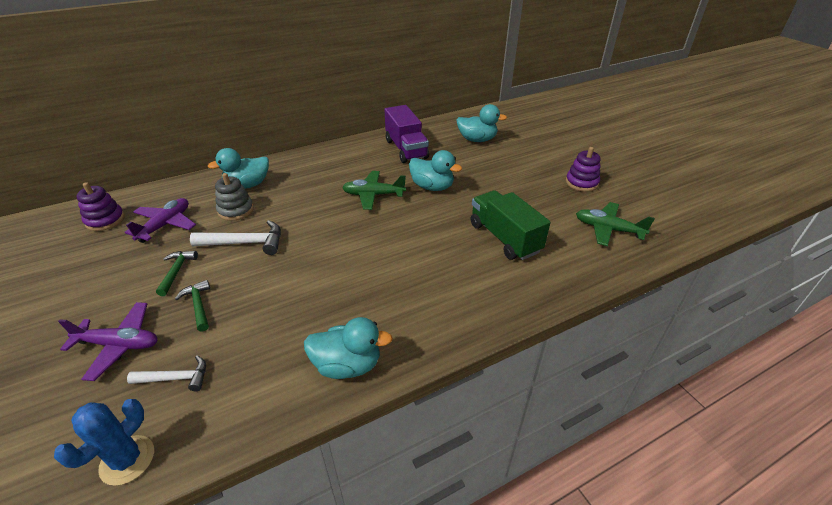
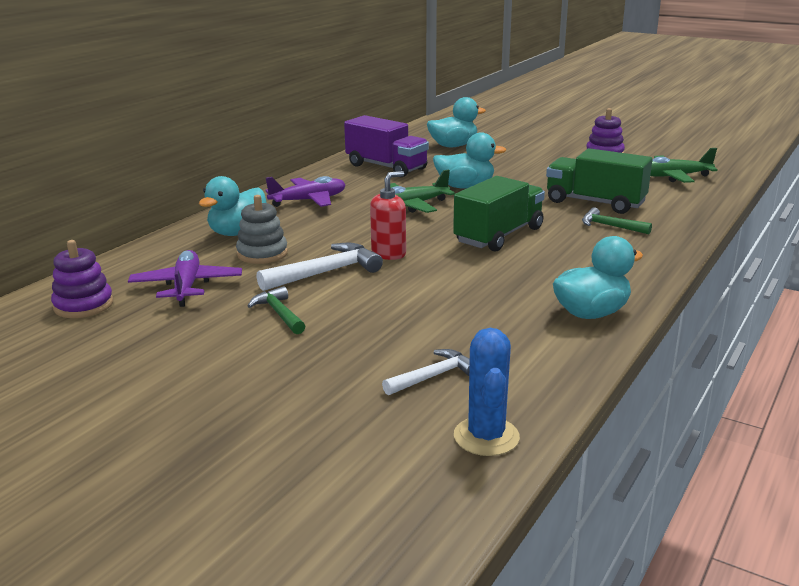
camera: 30 degrees left, 15 degrees down
(119, 345) = (317, 379): purple plane -> purple plane (309, 200)
(198, 305) = (359, 327): green hammer -> green hammer (610, 226)
(301, 239) = (389, 254): none -> red soap dispenser
(391, 249) = (499, 235): none -> green truck

